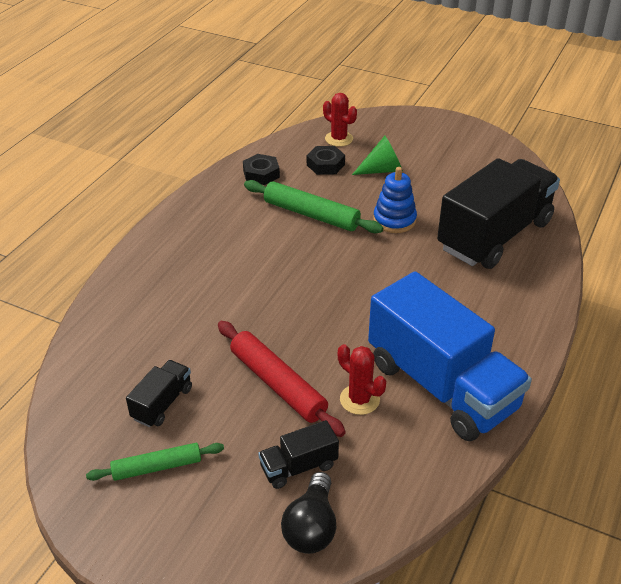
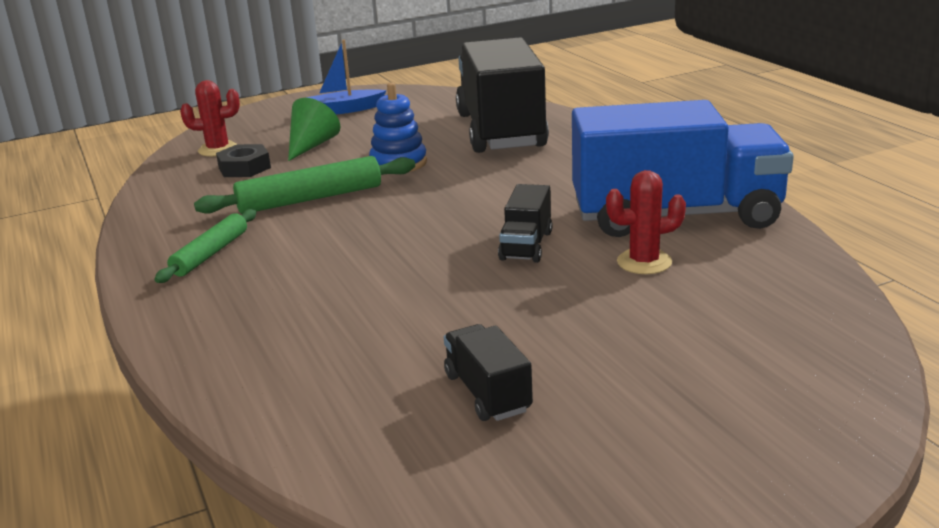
camera: 50 degrees left, 15 degrees down
(157, 467) = (603, 433): green rolling pin -> green rolling pin (211, 254)
(261, 174) = (185, 204): black nut -> none
(277, 384) = (559, 301): red rolling pin -> none
(298, 466) = (709, 329): black truck -> black truck (526, 245)
(311, 527) = (814, 350): black light bulb -> none
(449, 149) = (342, 110): none -> blue boat

